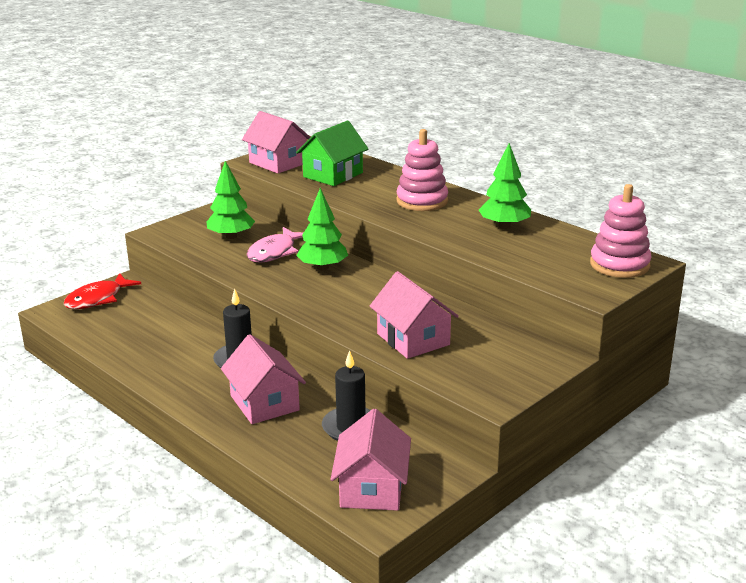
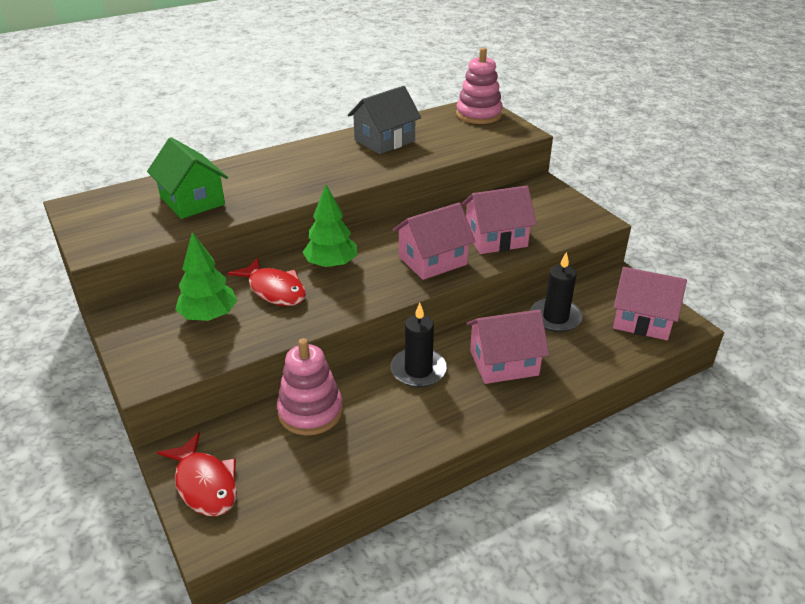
camera: 75 degrees left, 10 degrees up
(274, 252) = (274, 290): pink fish -> red fish
(278, 163) = (120, 229): pink house -> pink house (432, 260)
(422, 201) = (303, 166): pink stacking toy -> pink stacking toy (310, 411)
(504, 226) = (384, 140): green tree -> grey house

